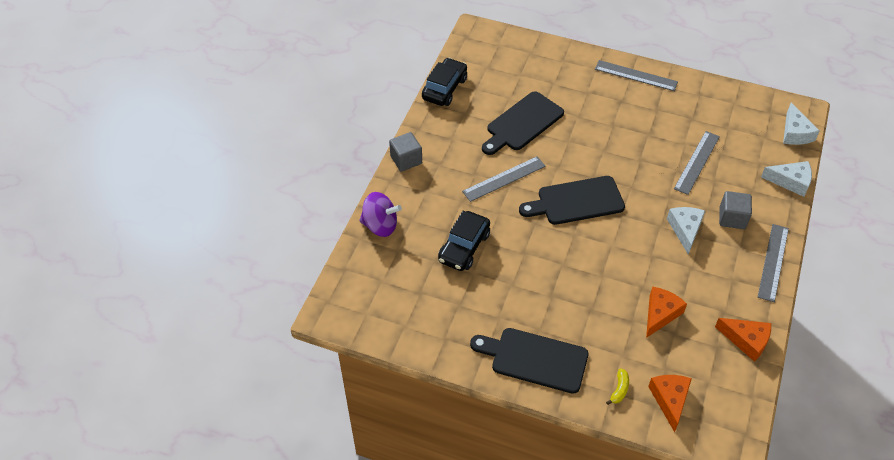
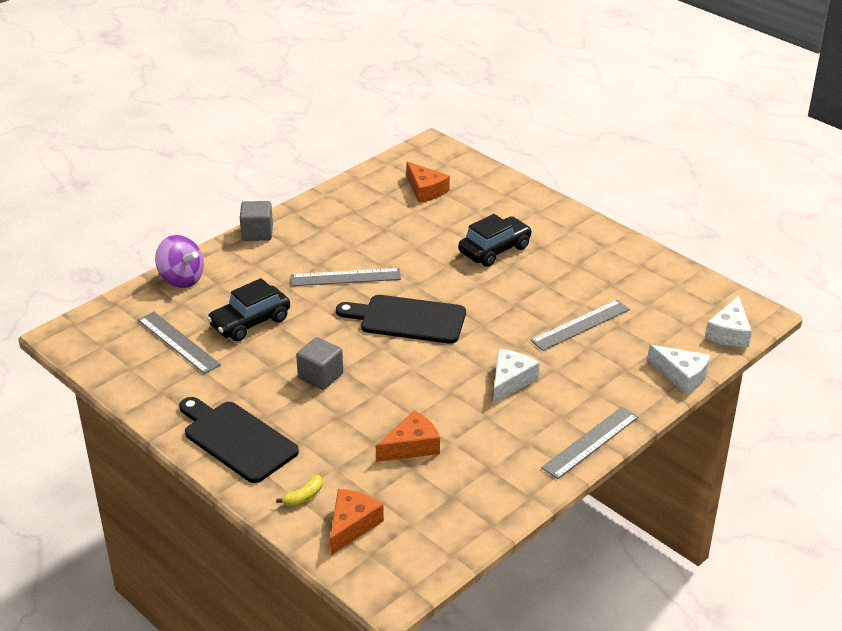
camera: 25 degrees right, 15 degrees down
(444, 88) = (352, 185): black car -> black car (494, 250)
(522, 123) = (410, 236): black cutting board -> none
(636, 75) = (578, 229): grey ruler -> grey ruler (178, 342)
(732, 218) = (577, 387): grey cube -> grey cube (320, 376)
(746, 340) = (491, 503): orange cheese -> orange cheese (425, 190)

